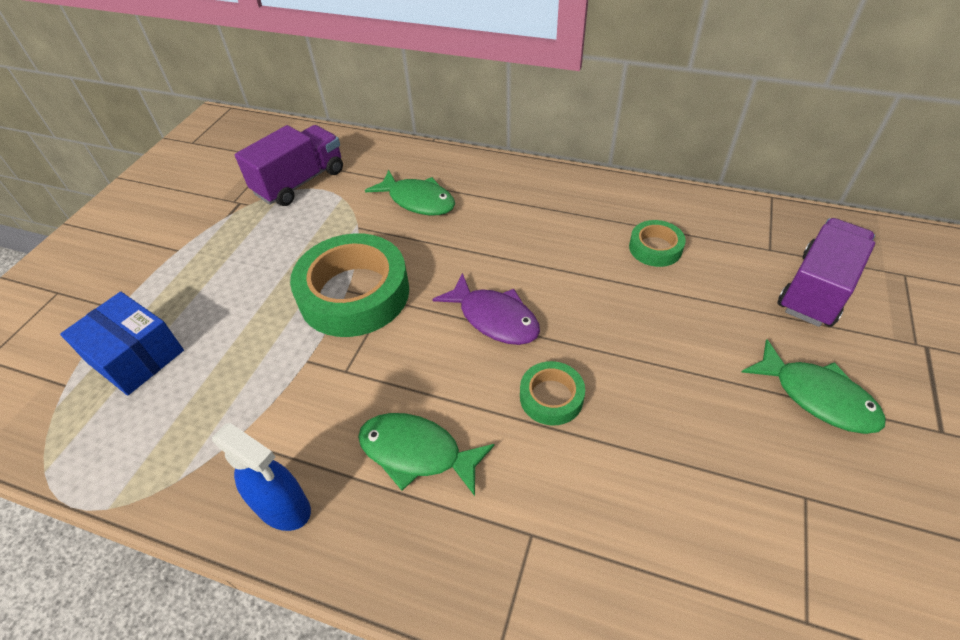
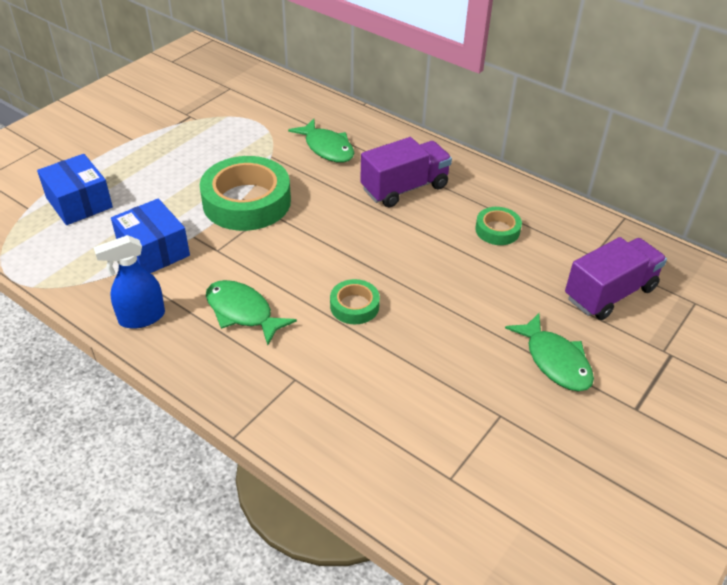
camera: 15 degrees right, 5 degrees down
(262, 397) = (153, 250): none -> blue box
(284, 507) = (141, 317): blue spray bottle -> blue spray bottle turned 105 degrees clockwise
(300, 182) = (242, 112): purple truck -> purple truck (404, 188)
(494, 318) = (341, 245): purple fish -> none

